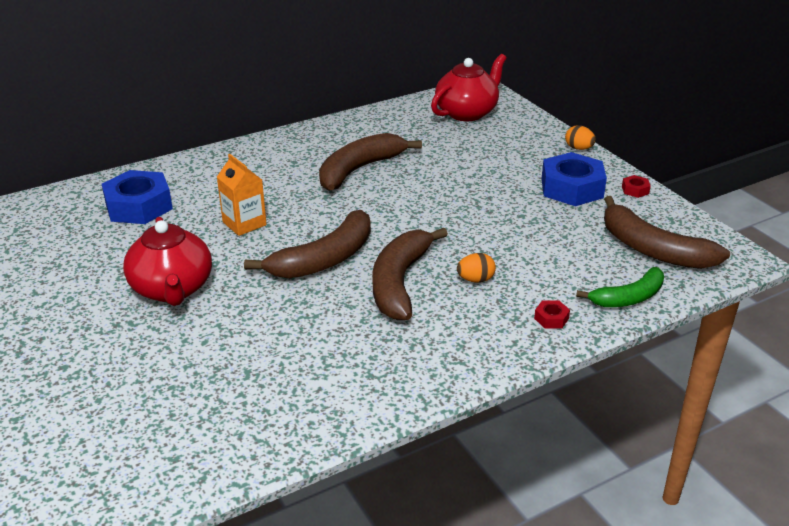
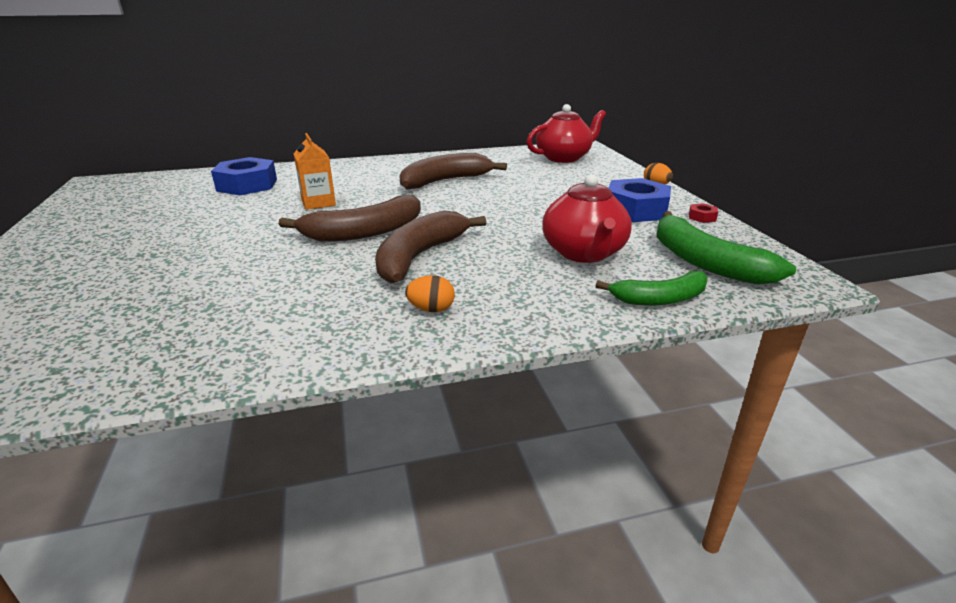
camera: 15 degrees right, 5 degrees down
(172, 289) = (213, 236): red teapot -> red teapot (584, 253)
(475, 280) = (497, 263): orange egg -> orange egg (431, 309)
(551, 318) = (559, 305): red nut -> none
(653, 249) = (705, 262): brown banana -> green banana

